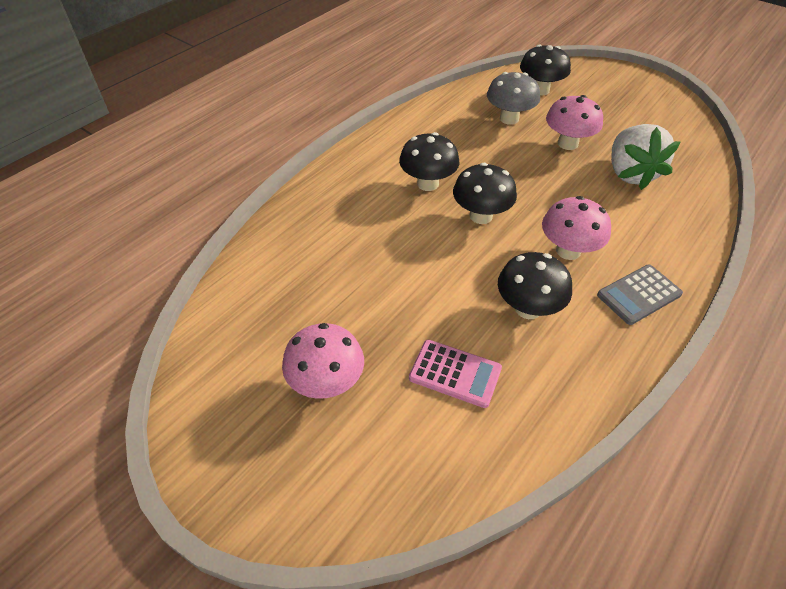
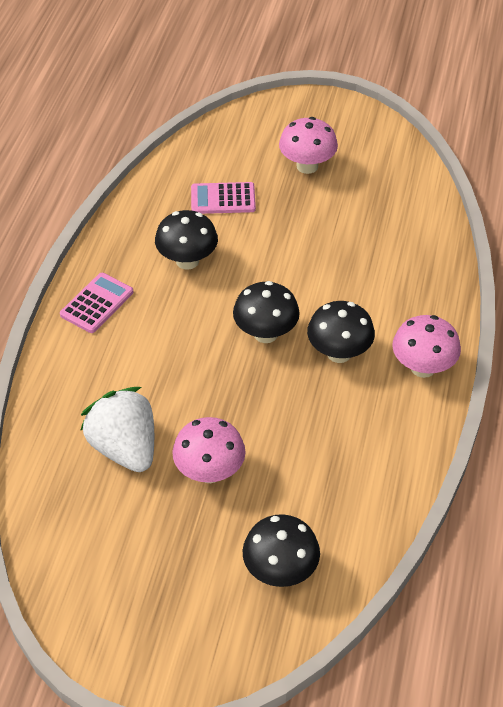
camera: 155 degrees right, 0 degrees up
(509, 119) = (298, 491): grey mushroom -> none
(568, 251) = (169, 325): pink mushroom -> pink mushroom (423, 367)
(639, 295) = (97, 303): grey calculator -> pink calculator

